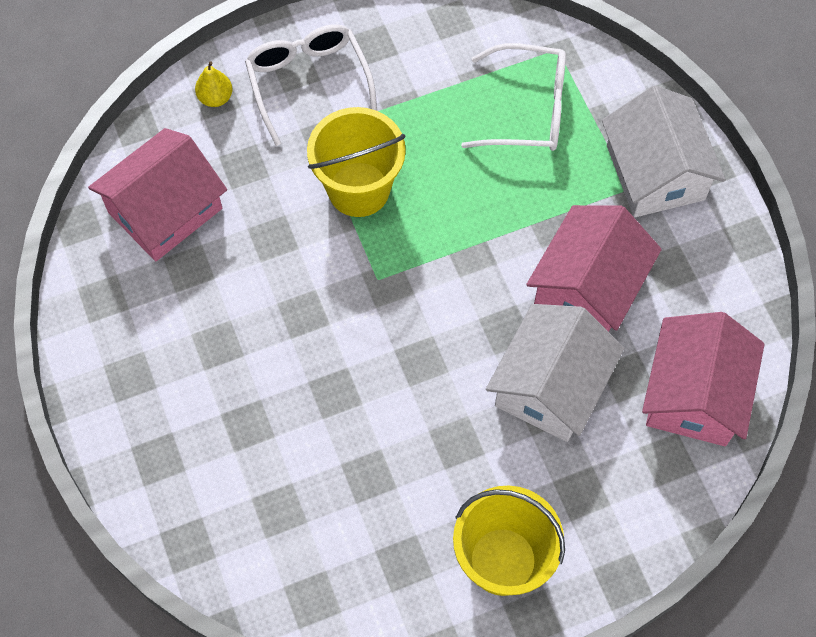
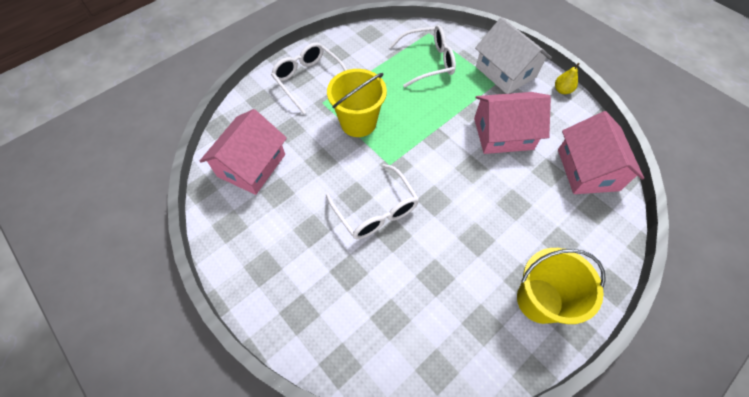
camera: 20 degrees left, 5 degrees down
(215, 98) = (260, 100): yellow pear -> yellow pear (562, 90)
(324, 346) = (375, 210): none -> white glasses
(550, 386) = (511, 190): white house -> none
(588, 286) = (503, 133): pink house -> pink house turned 75 degrees clockwise

